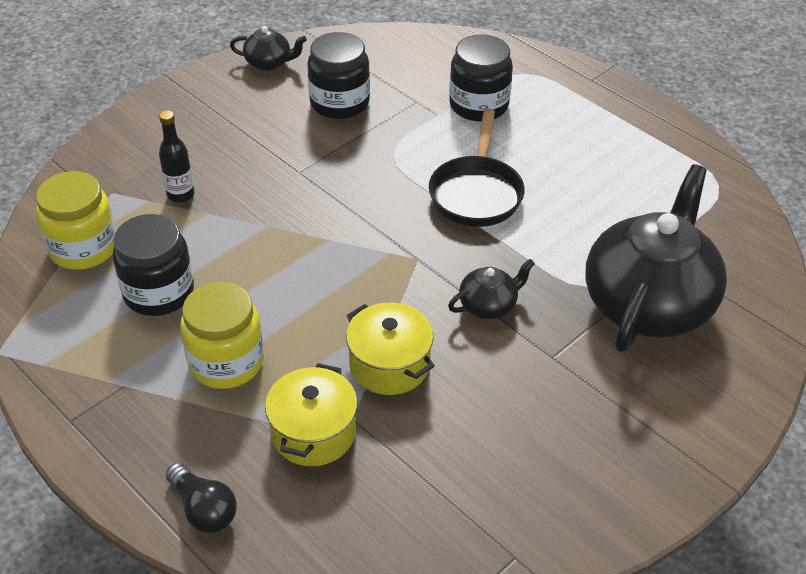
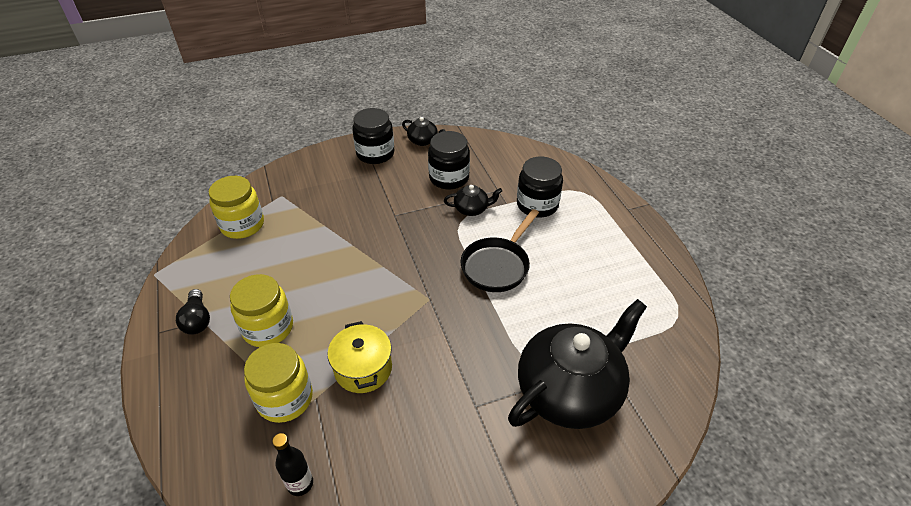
camera: 25 degrees right, 0 degrees up
(159, 292) = (262, 267): black jar -> black jar (375, 153)
(180, 195) = (317, 209): black bottle -> black bottle (300, 484)
(204, 509) = (186, 425): black light bulb -> black light bulb (197, 320)
(313, 433) = (285, 398): yellow pot -> yellow jar
(489, 305) = (455, 350): black teapot -> black teapot (472, 209)

